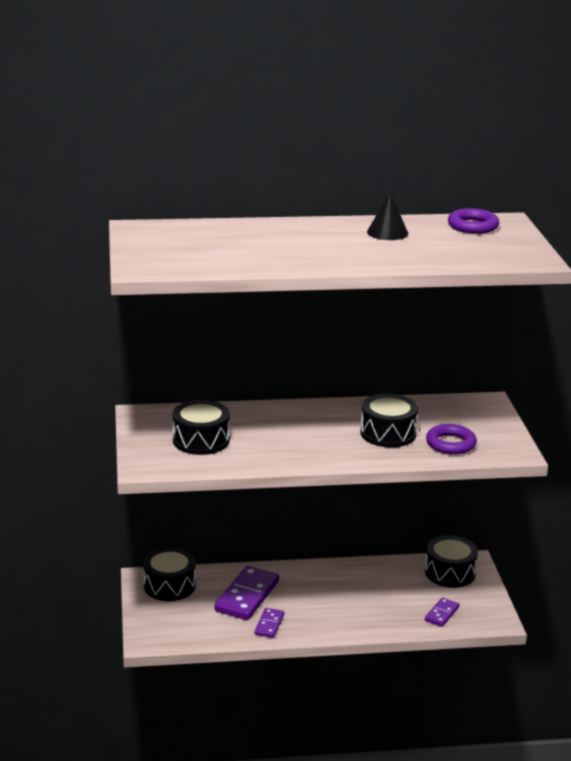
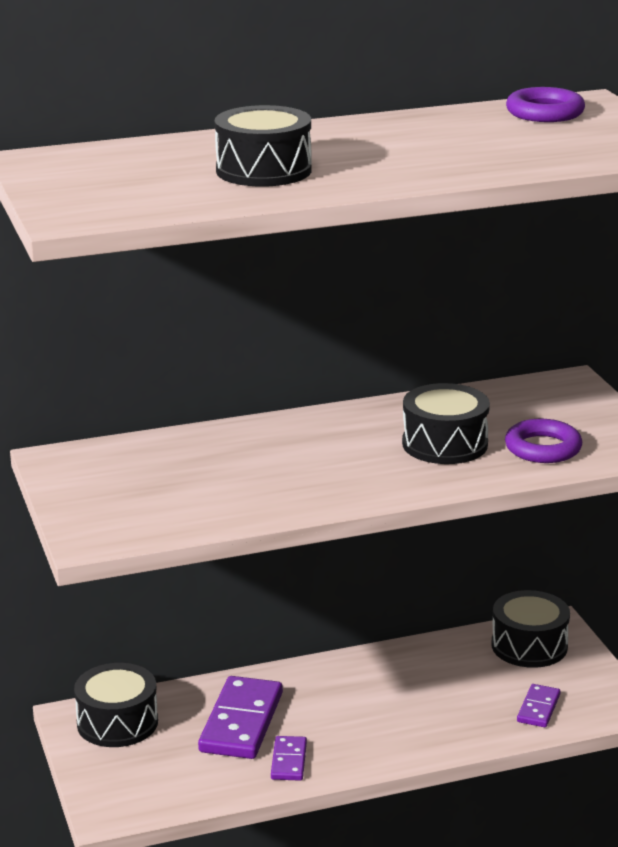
camera: 10 degrees left, 0 degrees up
(201, 440) = (165, 488): black drum -> black drum (263, 170)
(387, 232) = (424, 132): black cone -> none

